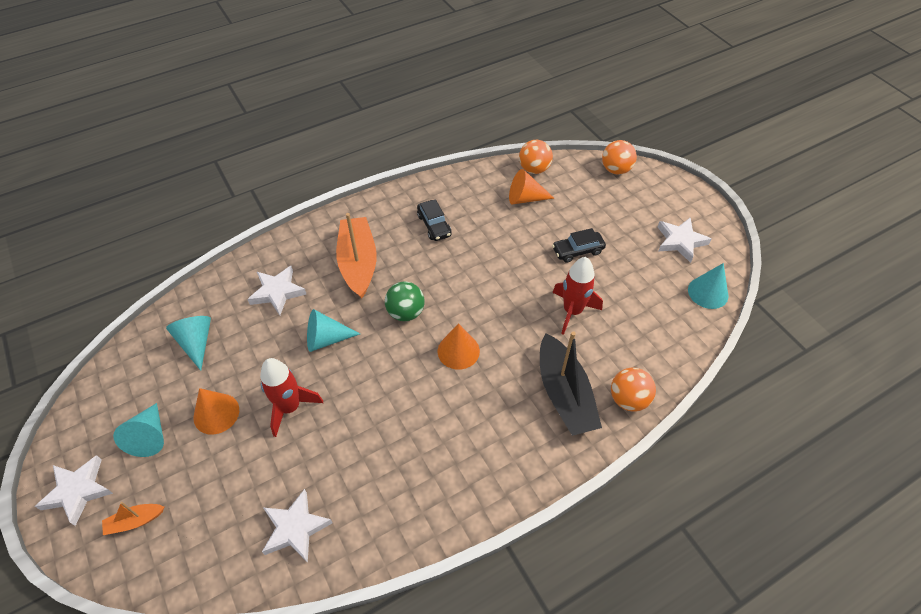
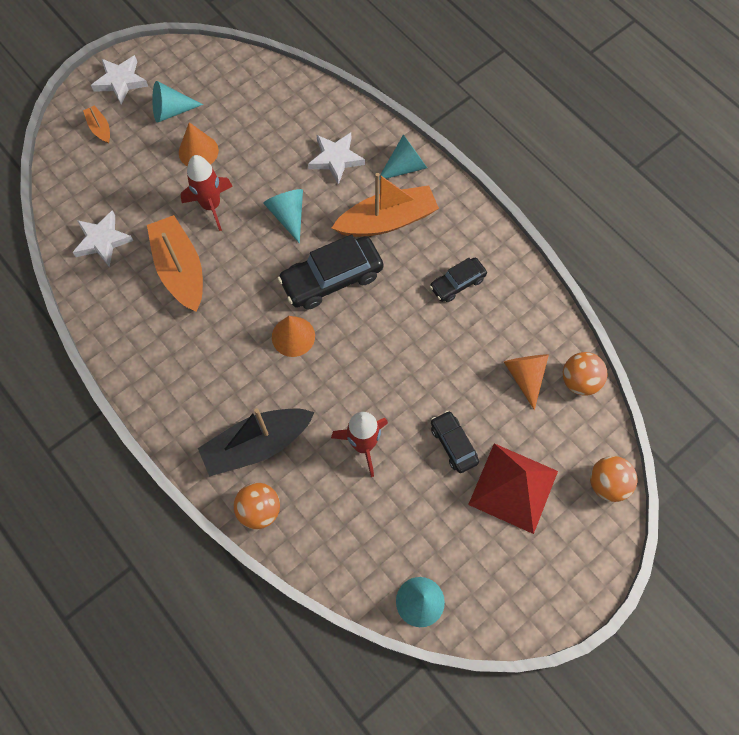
camera: 80 degrees right, 15 degrees up
(196, 343) = (267, 112): turquoise cone -> turquoise cone (405, 166)
(358, 445) = (180, 269): none -> orange boat
(405, 312) = (332, 278): green ball -> black car
(616, 221) = (513, 488): none -> red pyramid
(680, 241) = (496, 569): white star -> none

